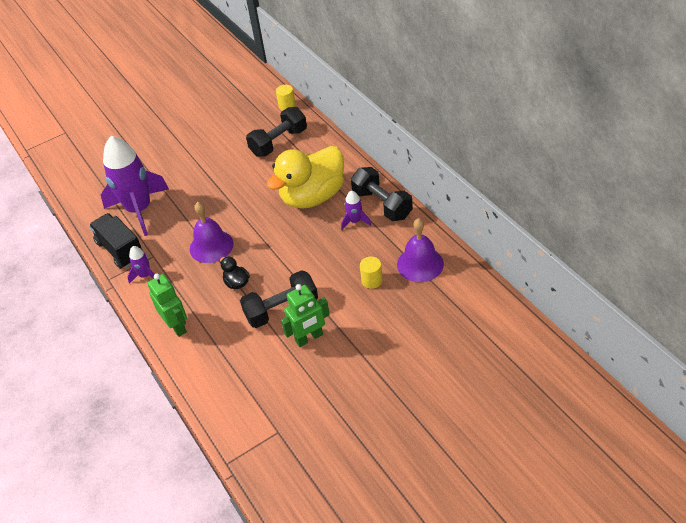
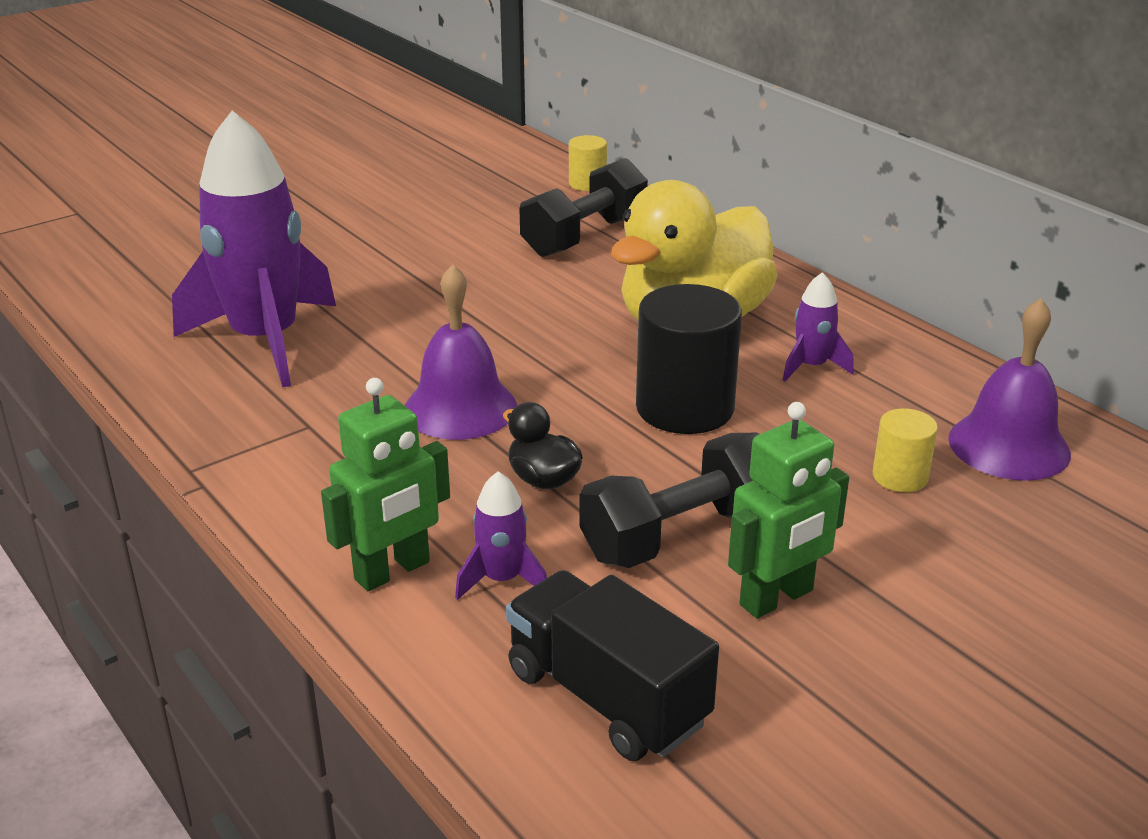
camera: 10 degrees left, 15 degrees down
(120, 250) = (220, 413): black truck -> black truck (607, 697)
(145, 275) = (291, 463): purple rocket -> purple rocket (502, 579)
(177, 326) = (393, 571): green robot -> green robot turned 90 degrees clockwise
(298, 245) = (684, 408): none -> black cylinder
(382, 204) = (864, 338): black dumbbell -> none

